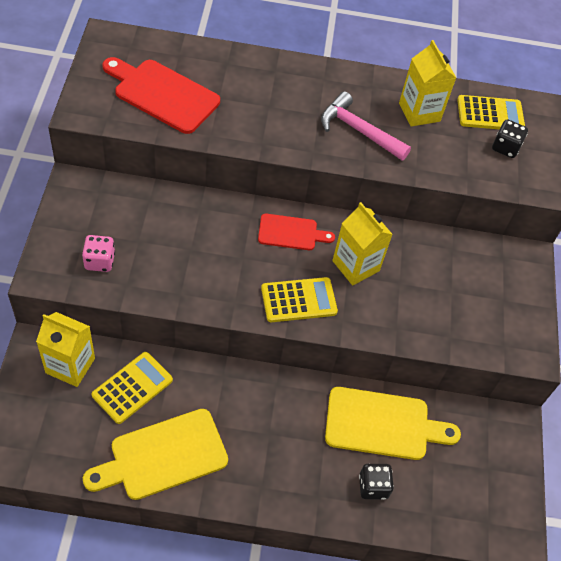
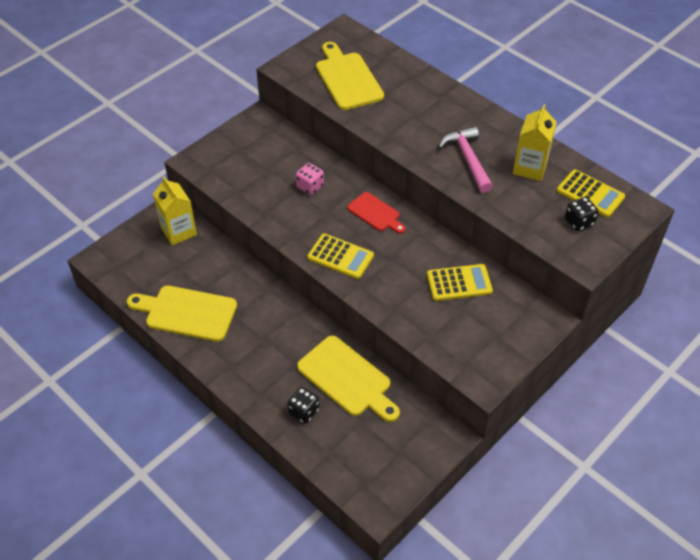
camera: 45 degrees right, 5 degrees down
(99, 261) = (233, 170): pink dice -> pink dice (310, 186)
(132, 388) = (204, 264): yellow calculator -> yellow calculator (459, 283)
(163, 94) = (347, 79): red cutting board -> yellow cutting board
(355, 266) = (402, 256): yellow carton -> none

